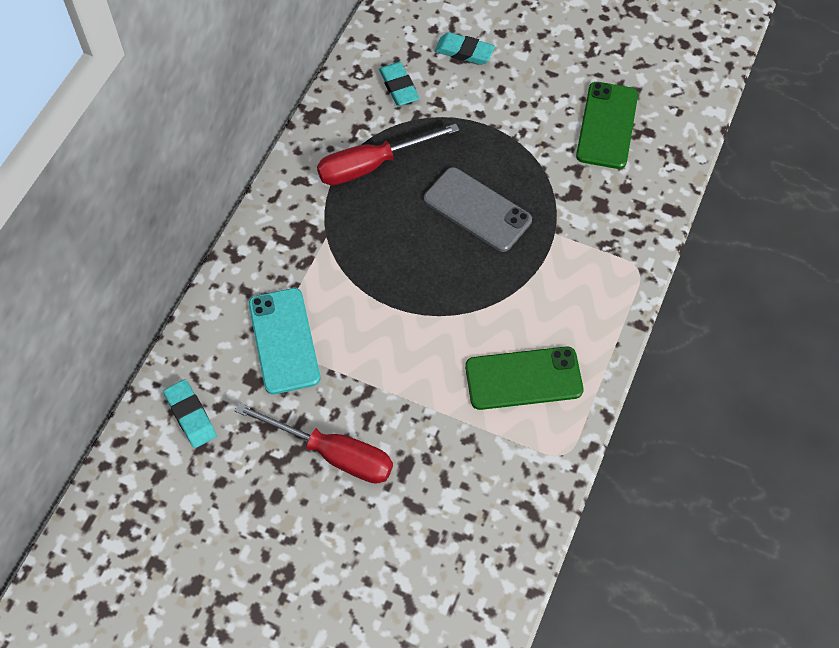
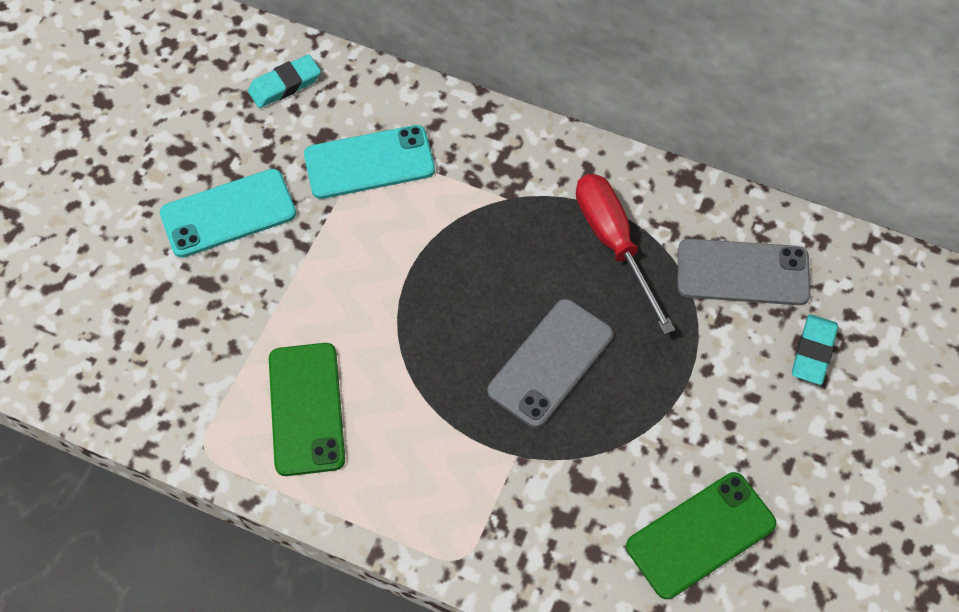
camera: 90 degrees right, 0 degrees up
(333, 454) = (228, 214): red screwdriver -> turquoise phone
(398, 87) = (742, 272): turquoise eraser -> grey phone
(607, 125) = (700, 535): green phone -> green phone turned 45 degrees counterclockwise

